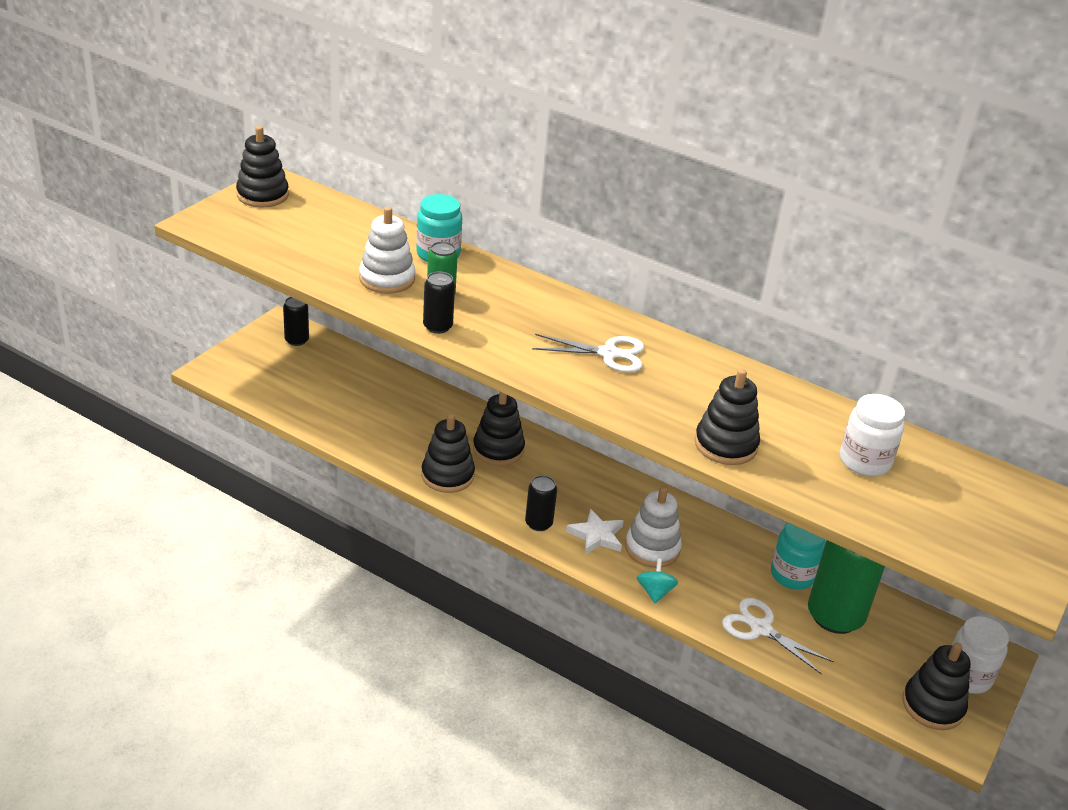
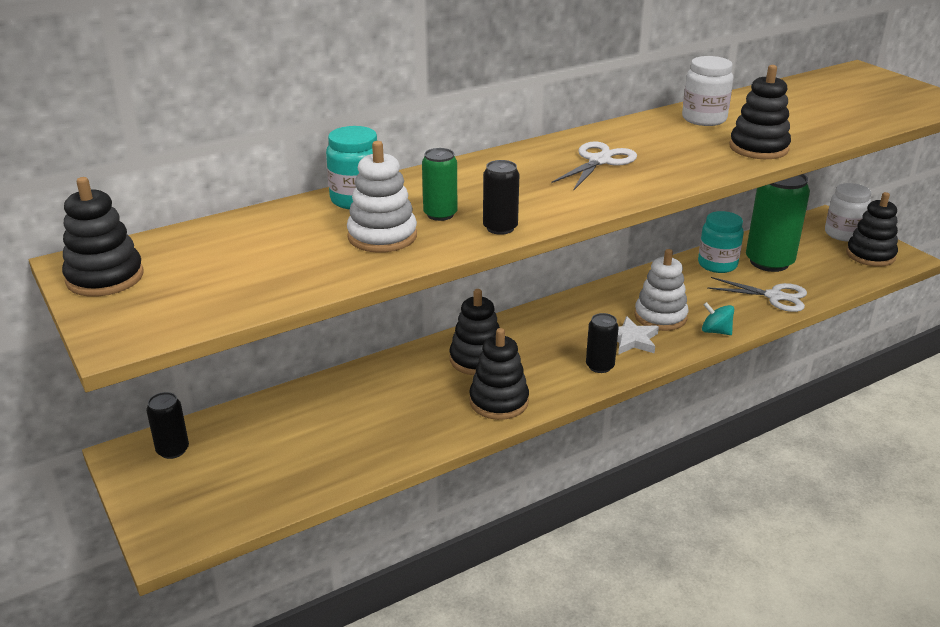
camera: 60 degrees left, 5 degrees down
(760, 629) = (774, 296): white scissors -> white scissors turned 135 degrees counterclockwise
(864, 461) = (794, 109): white jar -> white jar (704, 119)

